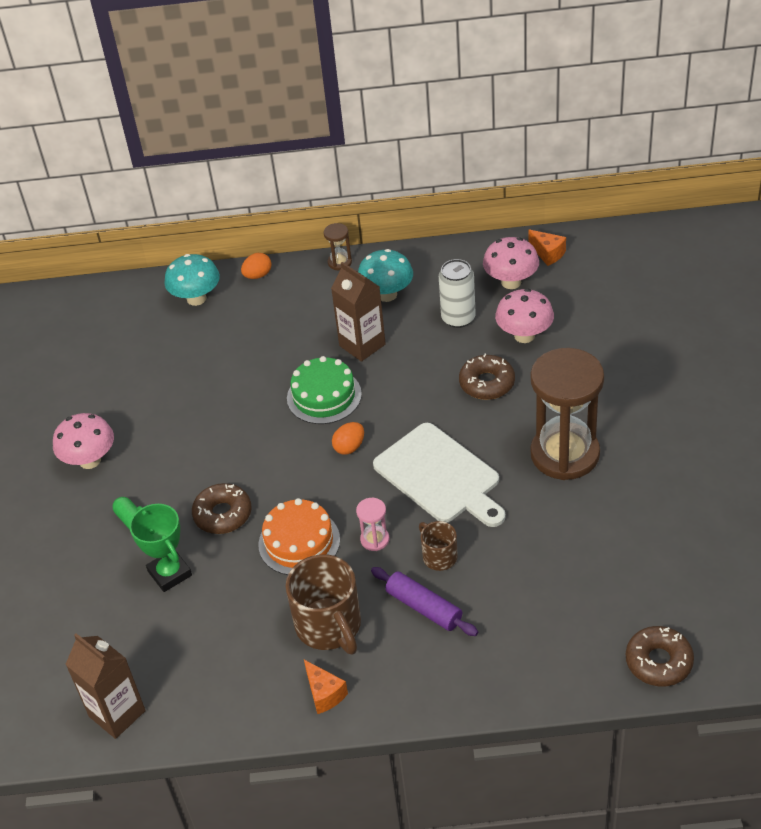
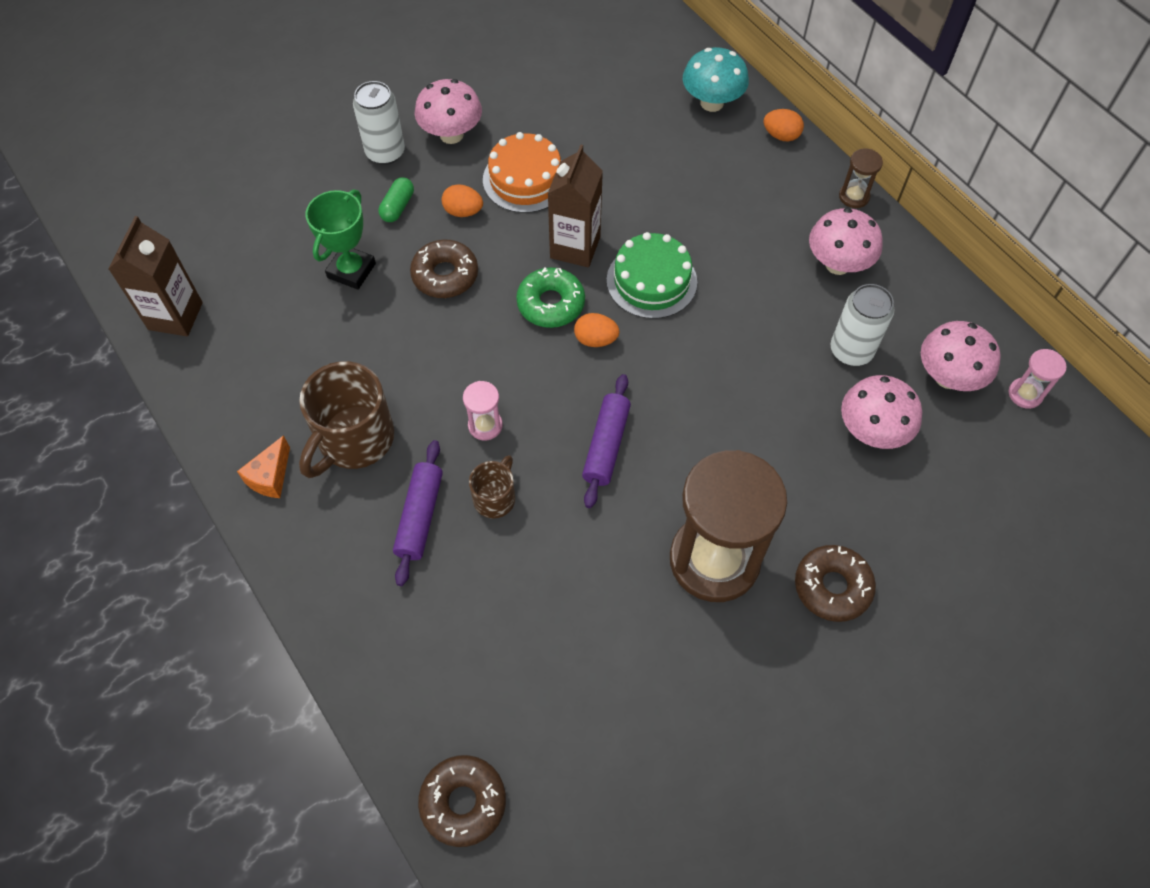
camera: 55 degrees right, 15 degrees up
(70, 509) = (385, 152): none -> white can
(172, 481) = (463, 211): none -> orange egg
(299, 460) = (551, 304): none -> green donut
(299, 542) = (446, 358): orange cake -> orange cake (525, 179)
(362, 345) = (746, 279): brown carton -> brown carton (575, 247)
(387, 294) = (837, 264): turquoise mushroom -> pink mushroom
(440, 476) = (606, 445): white cutting board -> purple rolling pin
(487, 383) = (770, 427): brown donut -> brown donut (832, 587)
(548, 253) = (1025, 394): orange cheese -> pink hourglass

